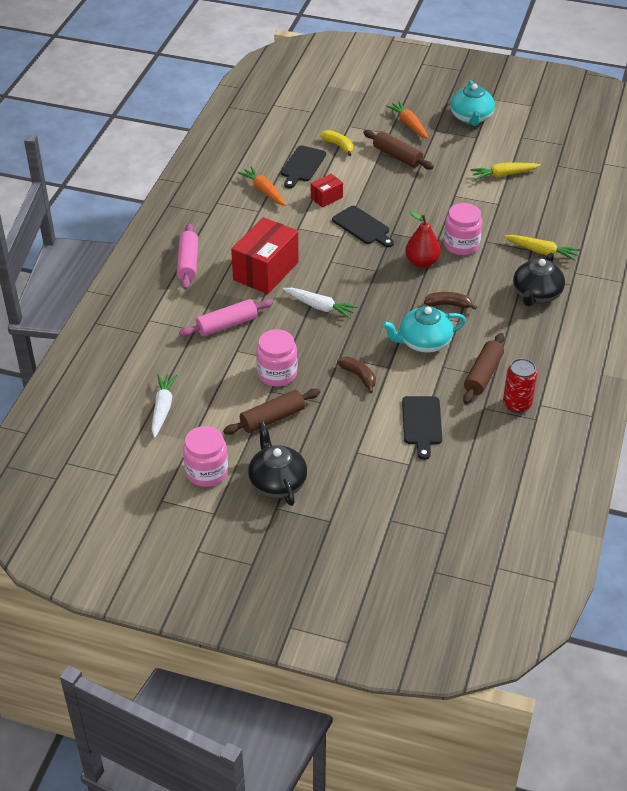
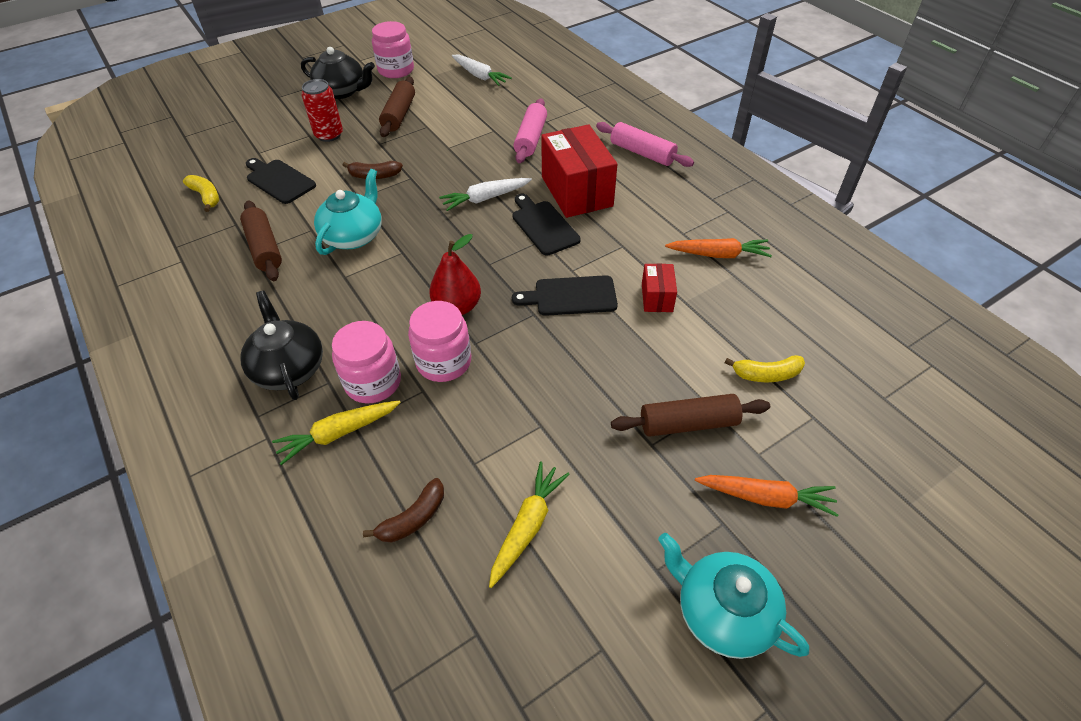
camera: 130 degrees right, 5 degrees up
(277, 373) = (440, 137): pink jar -> pink jar (373, 382)
(302, 166) = (746, 313): black cutting board -> black cutting board (543, 226)
(448, 304) = (373, 285): brown banana -> brown banana (413, 518)
(482, 448) = (206, 197): none -> yellow banana
(517, 404) = (205, 246): red can -> red can (329, 135)

